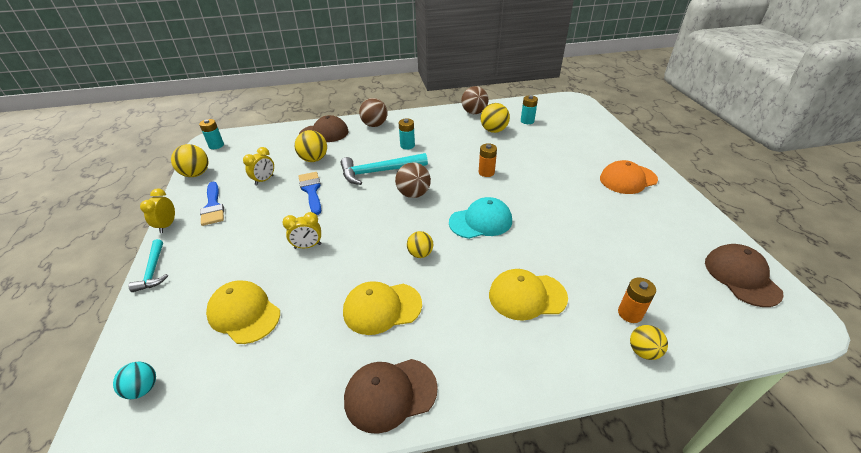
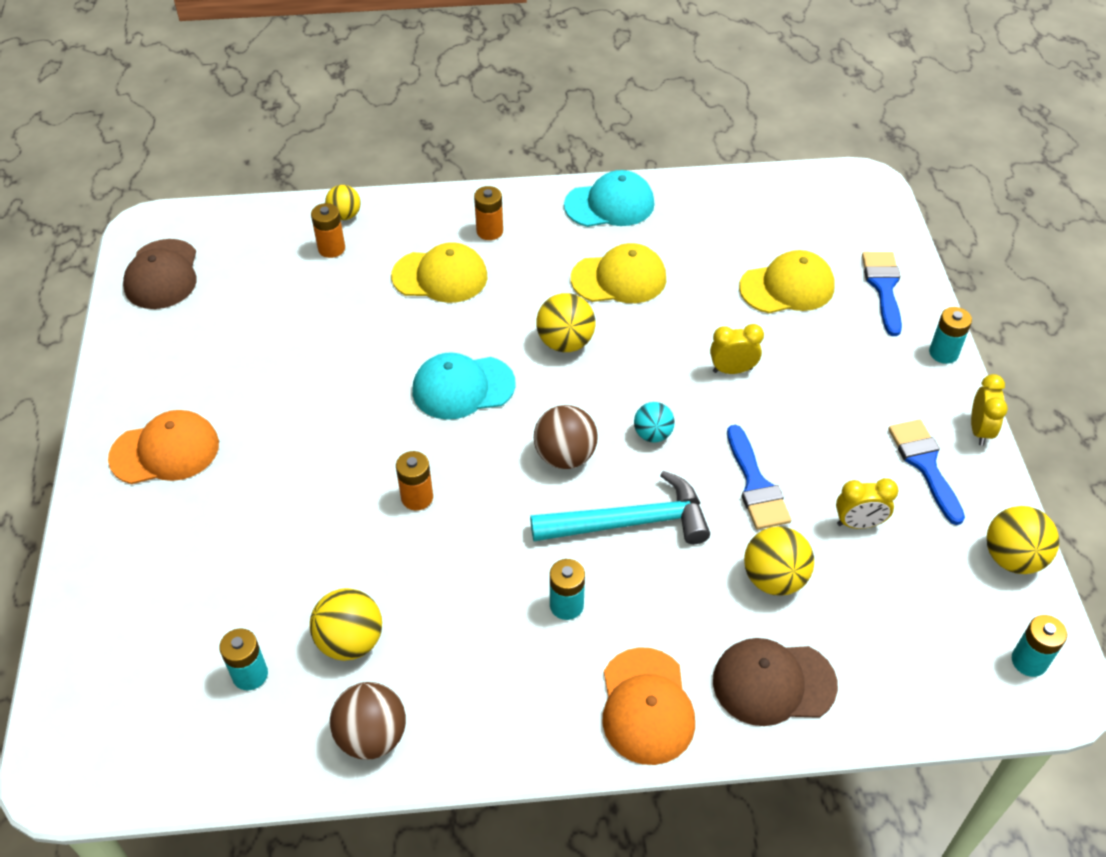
camera: 175 degrees left, 10 degrees up
(143, 388) = (858, 227): turquoise ball -> turquoise ball (652, 434)
(153, 270) = (943, 353): turquoise hammer -> turquoise battery
(162, 321) = (883, 287): none -> blue brush
(244, 313) = (787, 287): yellow cap -> yellow cap turned 60 degrees counterclockwise
(264, 180) = (858, 523): yellow clock -> yellow clock turned 135 degrees counterclockwise
(374, 125) = (646, 706): brown ball -> orange cap
(390, 394) = (609, 204): brown cap -> turquoise cap
(420, 254) = (565, 342): yellow ball -> yellow ball, size x1.54
(501, 346) = (489, 231): none -> orange battery

